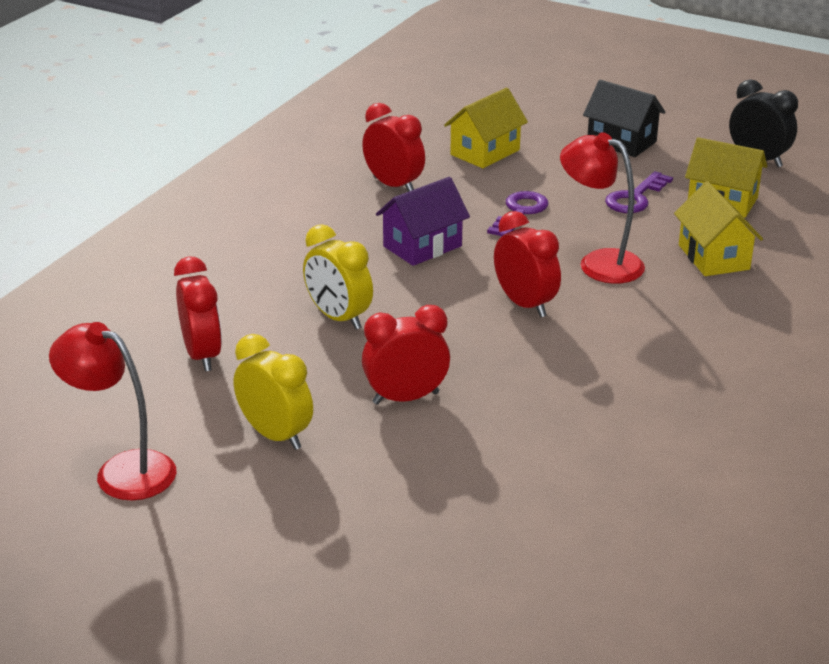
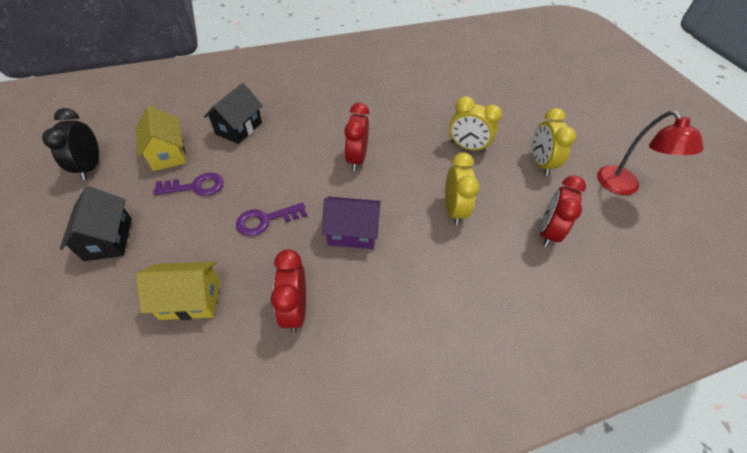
camera: 140 degrees left, 20 degrees up
(406, 398) = (467, 147): red clock -> yellow clock
(599, 263) = (288, 159): red lamp -> none
(713, 257) = (239, 128): yellow house -> black house

